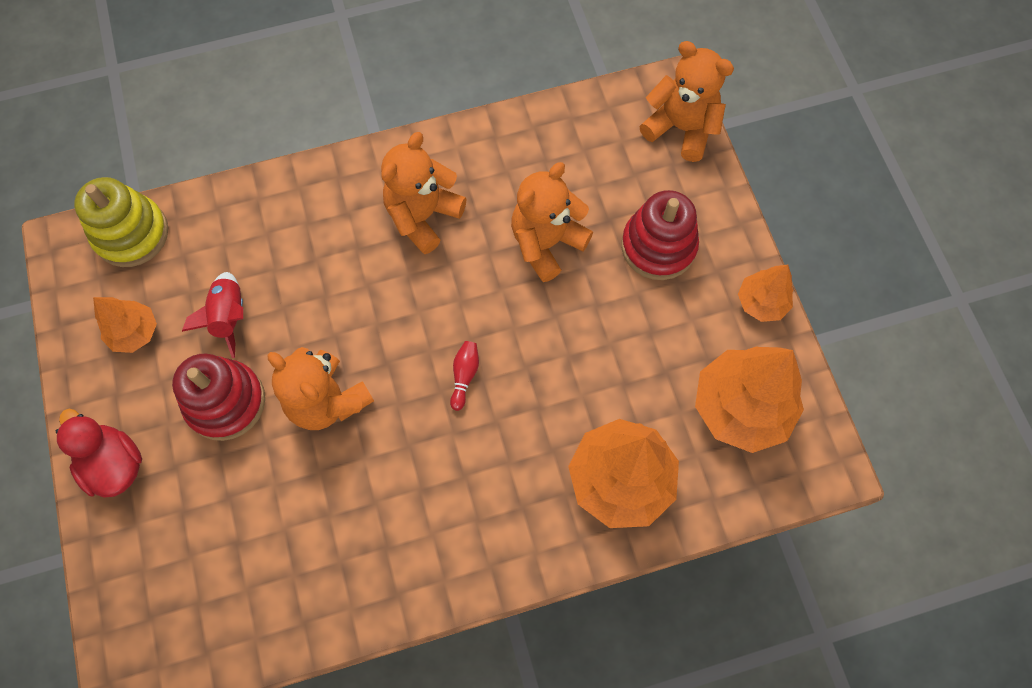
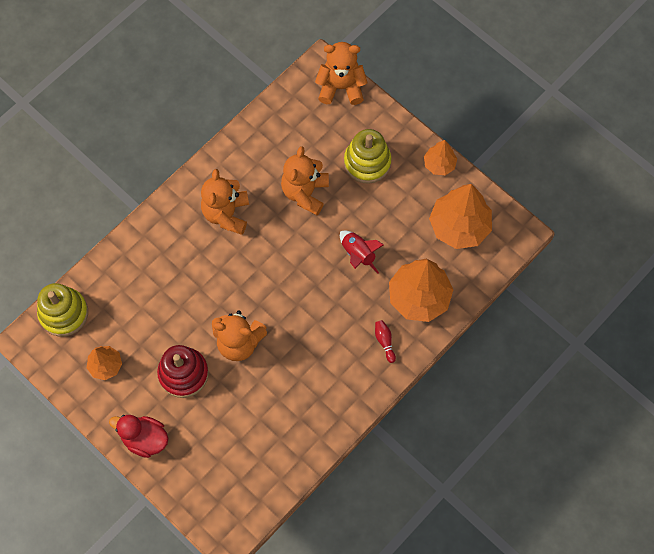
camera: 30 degrees left, 0 degrees up
(229, 317) = (154, 328): red rocket -> red rocket (358, 254)
(464, 376) = (305, 289): red bowling pin -> red bowling pin (384, 341)
(658, 246) = (367, 162): red stacking toy -> yellow stacking toy

